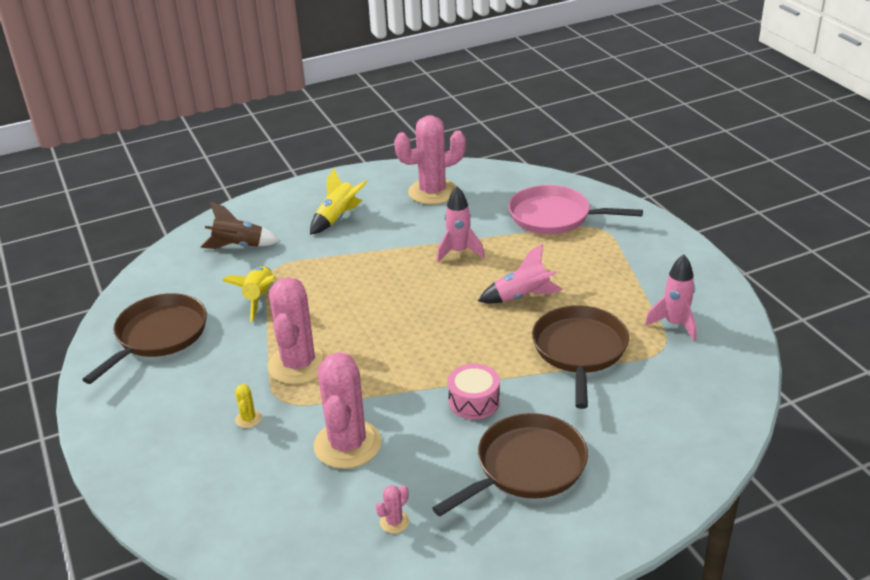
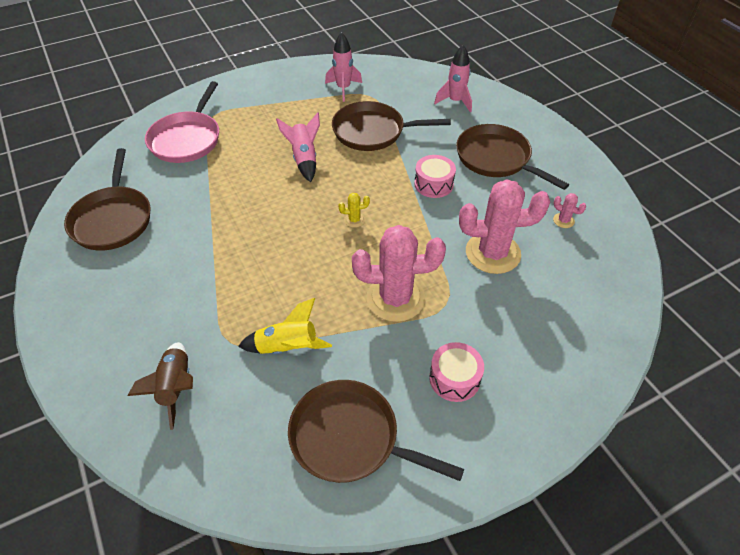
camera: 95 degrees left, 15 degrees up
(191, 400) = (454, 378): none -> pink drum
(248, 419) = (473, 326): yellow cactus -> yellow cactus (354, 220)
(337, 218) = (140, 295): yellow rocket -> none
(432, 192) = (113, 219): pink cactus -> brown pan
(459, 252) = (230, 197): pink rocket -> pink rocket (455, 101)

